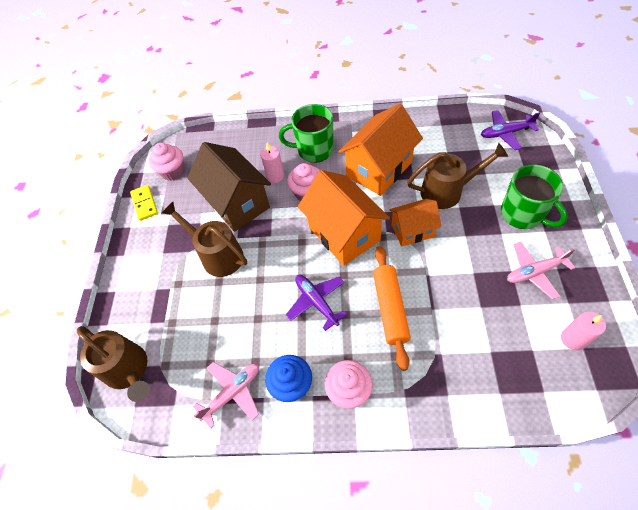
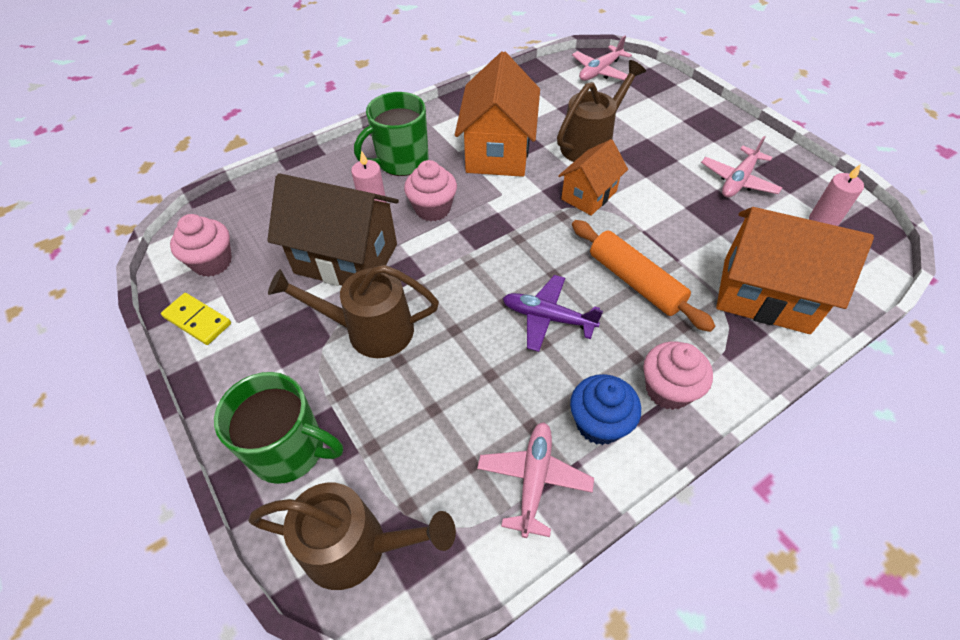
camera: 40 degrees left, 5 degrees down
(344, 234) = (516, 232): orange house -> orange house (765, 295)
(505, 133) = (600, 71): purple plane -> pink plane
(522, 214) = (681, 135): green mug -> green mug (290, 450)

